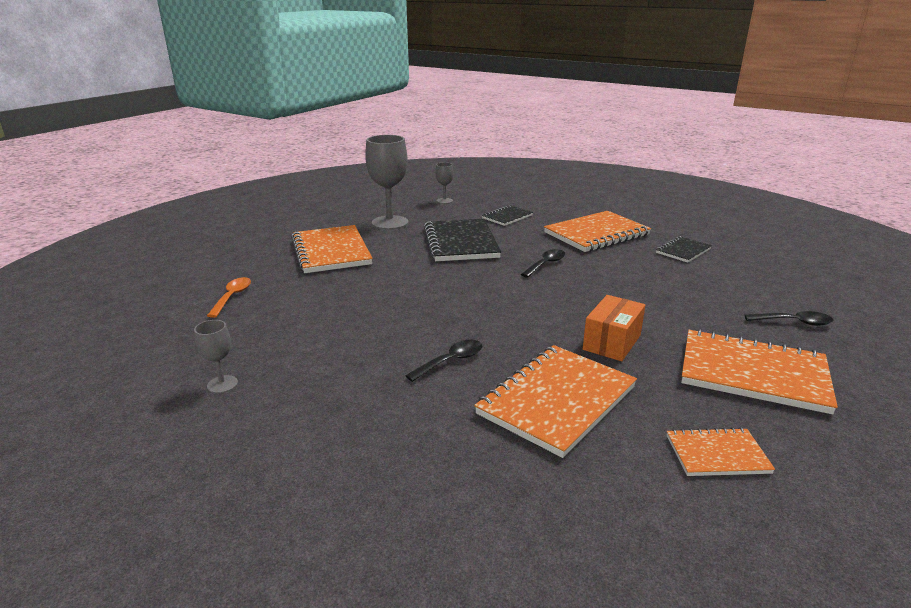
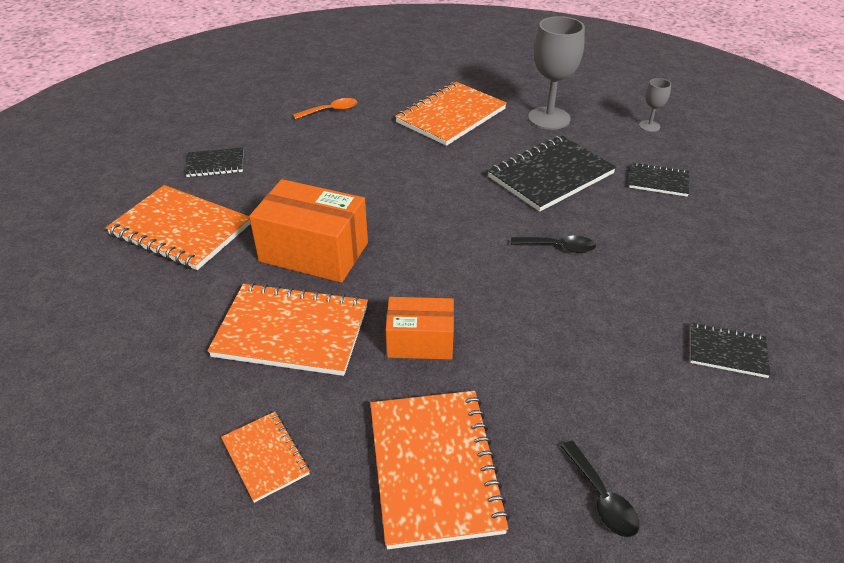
camera: 60 degrees right, 15 degrees up
(222, 384) = (215, 164): grey goblet -> black notebook
(451, 361) = (314, 252): black spoon -> orange box
(596, 234) = (692, 262): orange notebook -> orange notebook (180, 230)

